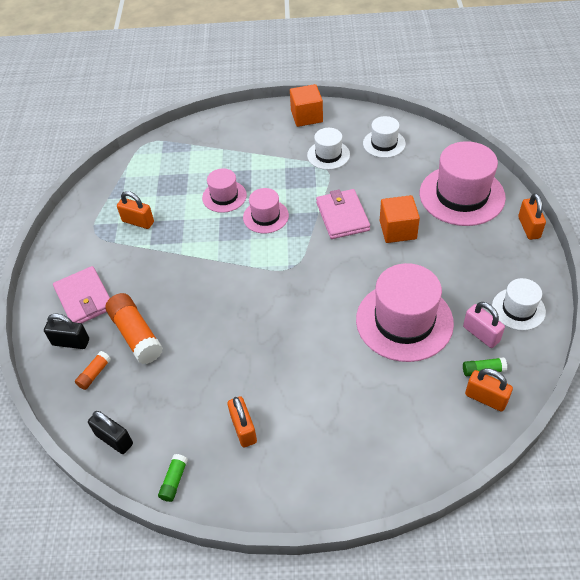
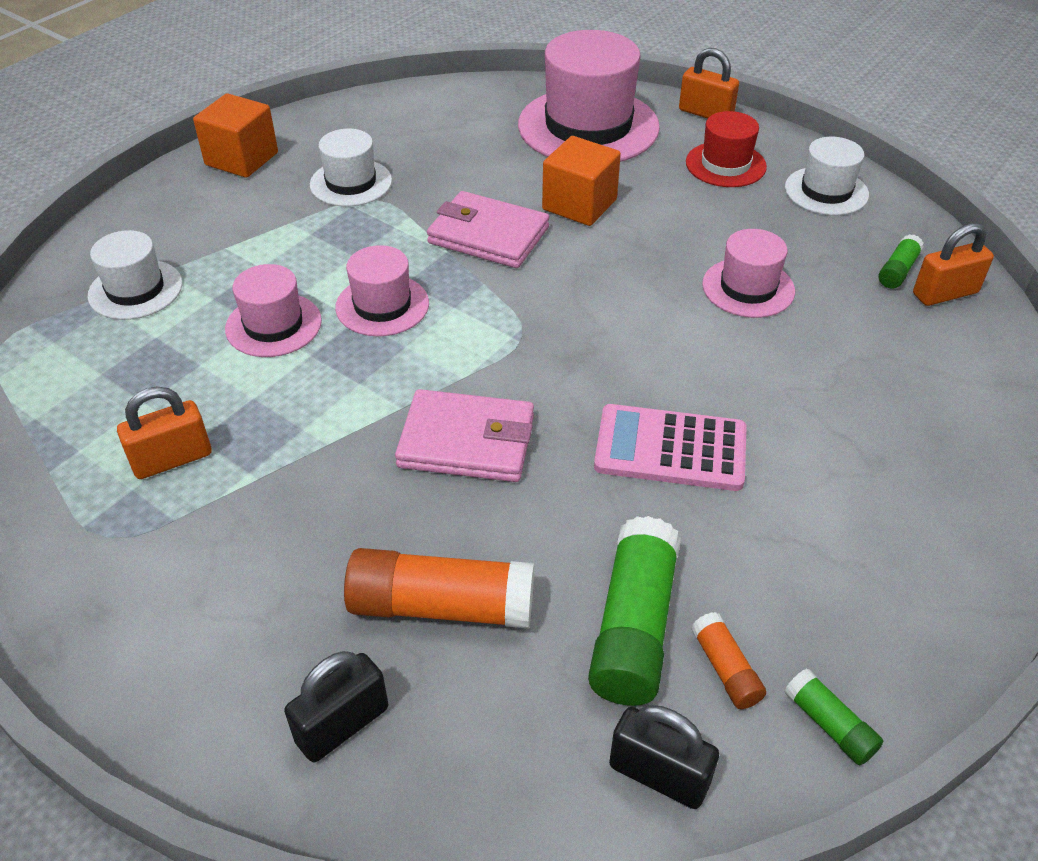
camera: 55 degrees left, 5 degrees down
(84, 298) = (256, 642): pink wallet -> pink wallet (466, 441)
(94, 374) = (467, 724): orange glue stick -> orange glue stick (725, 669)
(114, 439) = (659, 774): black padlock -> black padlock turned 45 degrees clockwise
(171, 395) = (633, 626): none -> green glue stick
(243, 429) = (793, 566): orange padlock -> none
(272, 353) = (670, 449): none -> pink calculator
(384, 143) = (405, 129): white hat -> white hat (135, 290)
(404, 321) = (748, 288): pink hat -> pink hat, size x0.54
(481, 334) = (837, 240): pink padlock -> none
(493, 260) = (725, 164): none -> red hat

